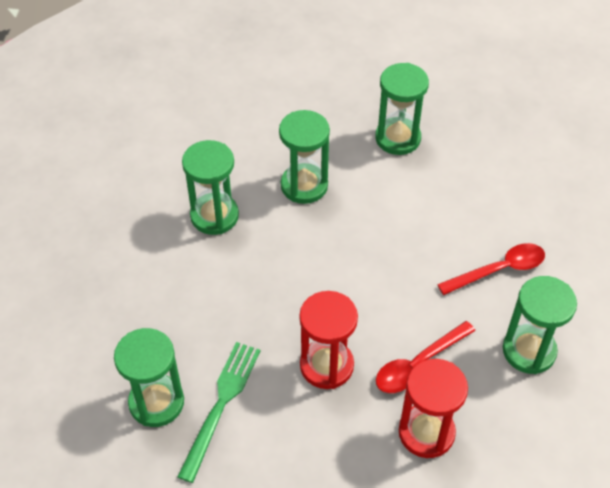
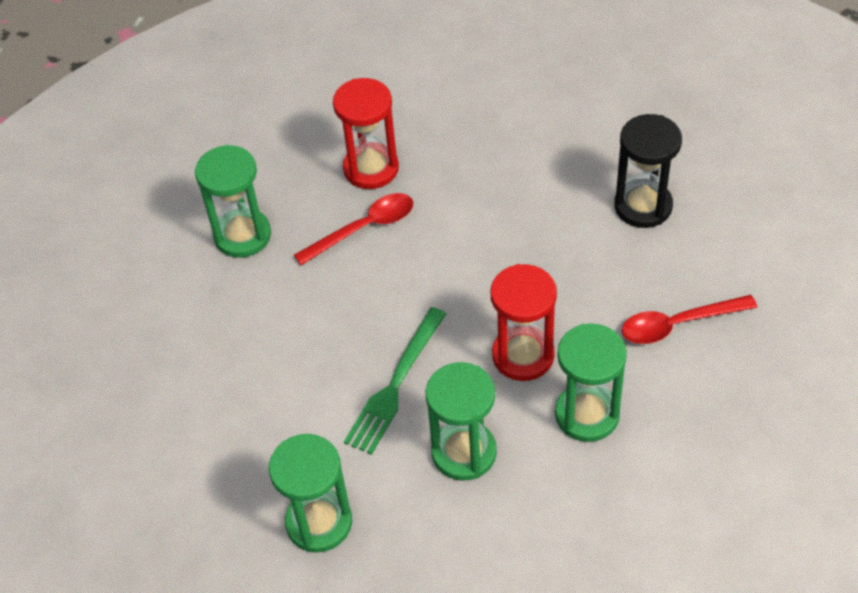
camera: 170 degrees left, 0 degrees up
(156, 402) = (643, 206): green hourglass -> black hourglass
(221, 404) = (575, 201): green fork -> green fork (395, 385)
(326, 365) = (461, 232): red hourglass -> red hourglass (523, 355)
(499, 270) = (243, 323): red spoon -> red spoon (678, 324)

